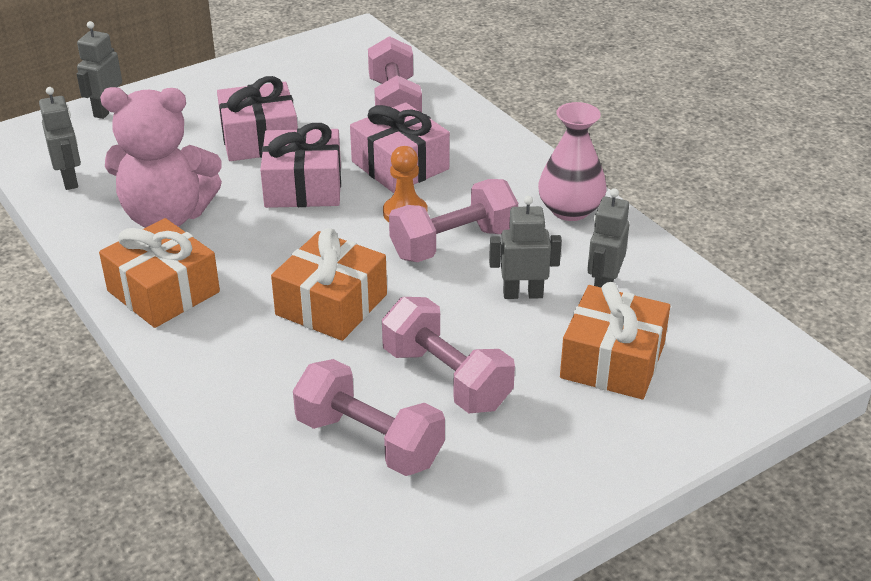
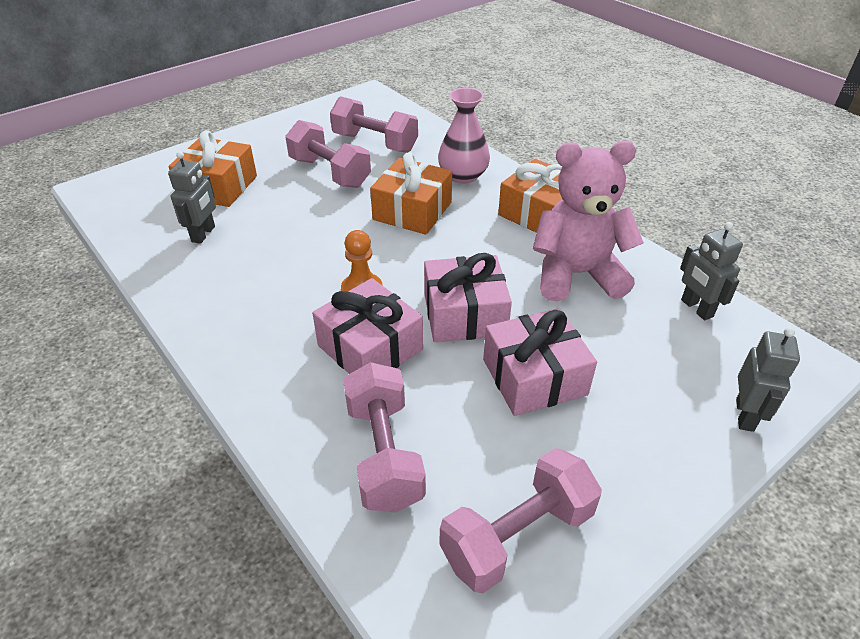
camera: 175 degrees right, 5 degrees up
(453, 243) = (319, 263): pink dumbbell -> pink dumbbell (517, 536)
(523, 294) = (268, 225): grey robot -> none
(570, 210) = (205, 303): pink vase -> pink vase (463, 176)

